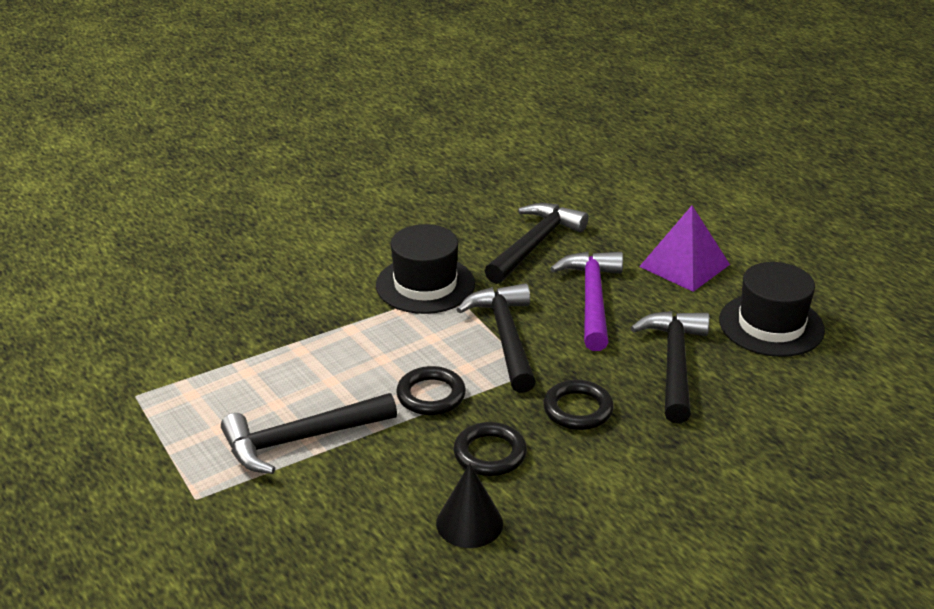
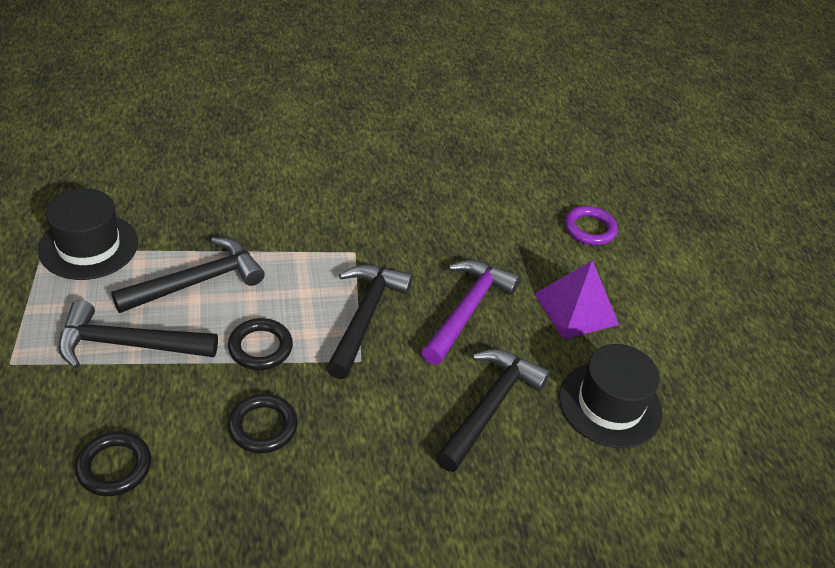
camera: 20 degrees right, 10 degrees up
(425, 285) = (338, 239): black hat -> black hat (89, 246)
(469, 523) = (193, 488): black cone -> none
(535, 244) = (459, 236): black hammer -> black hammer (198, 281)
(578, 409) = (370, 416): black ring -> black ring (114, 467)
(644, 200) = (589, 229): none -> purple ring

